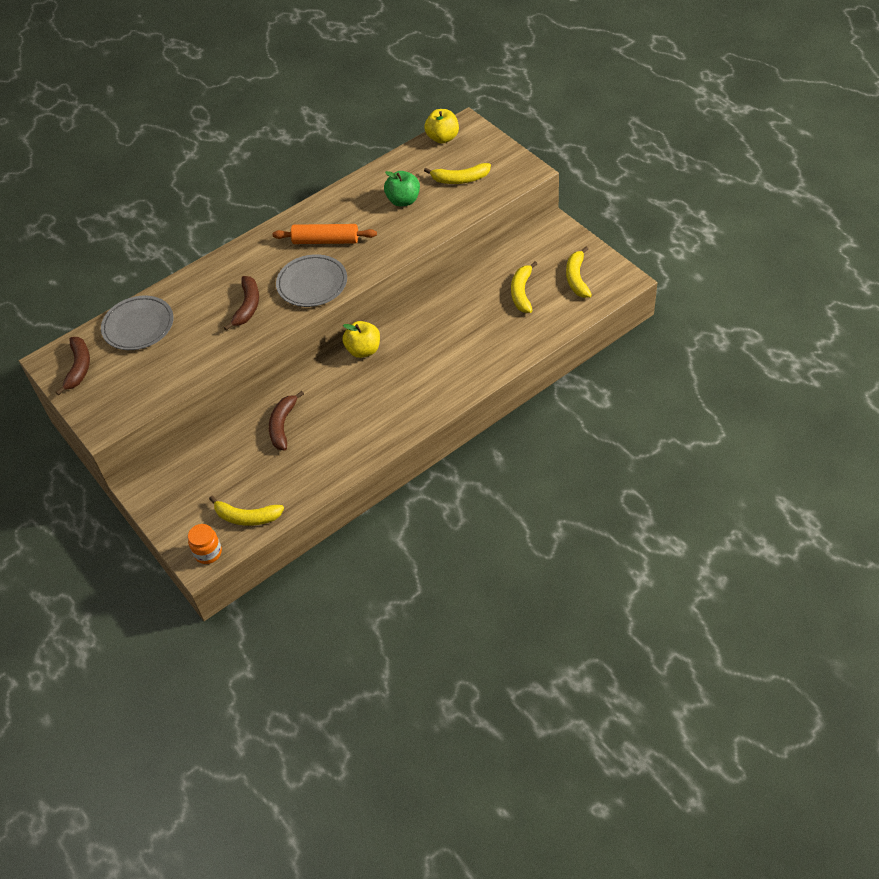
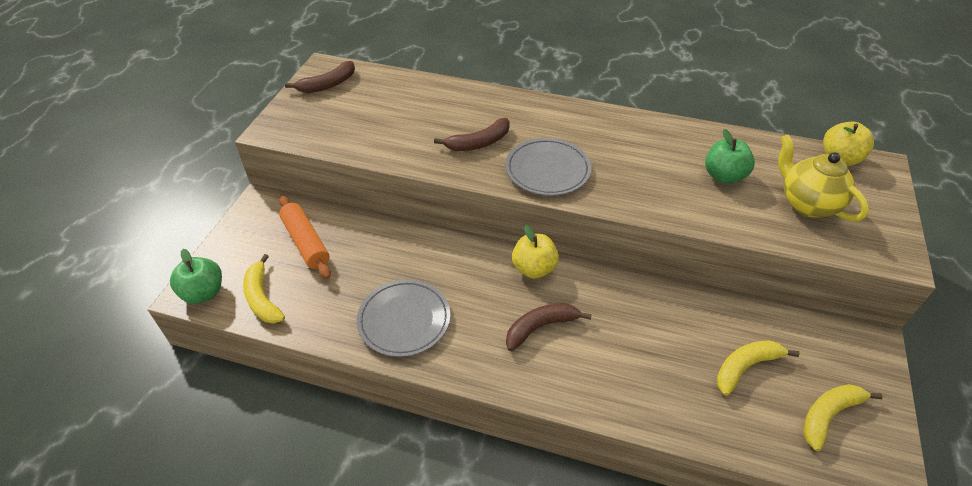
camera: 50 degrees right, 5 degrees down
(138, 326) = (399, 92): grey plate -> grey plate (404, 320)
(208, 553) = (203, 293): orange jar -> green apple
(283, 425) = (392, 260): brown banana -> brown banana (540, 327)
(326, 240) = (610, 150): orange rolling pin -> orange rolling pin (306, 242)
(460, 179) = (807, 204): yellow banana -> yellow teapot

